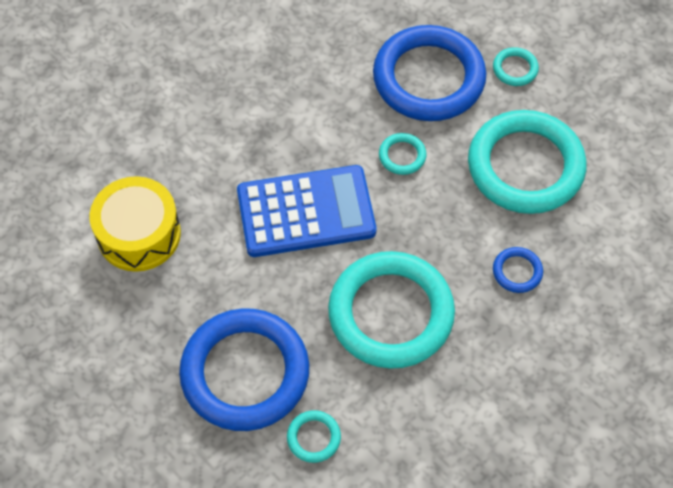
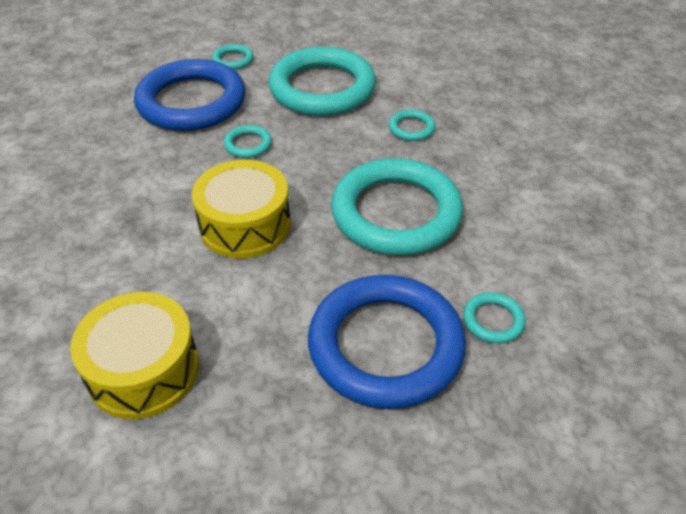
camera: 60 degrees left, 15 degrees down
(306, 212) = (245, 225): blue calculator -> yellow drum
(517, 271) = (411, 128): blue ring -> turquoise ring

